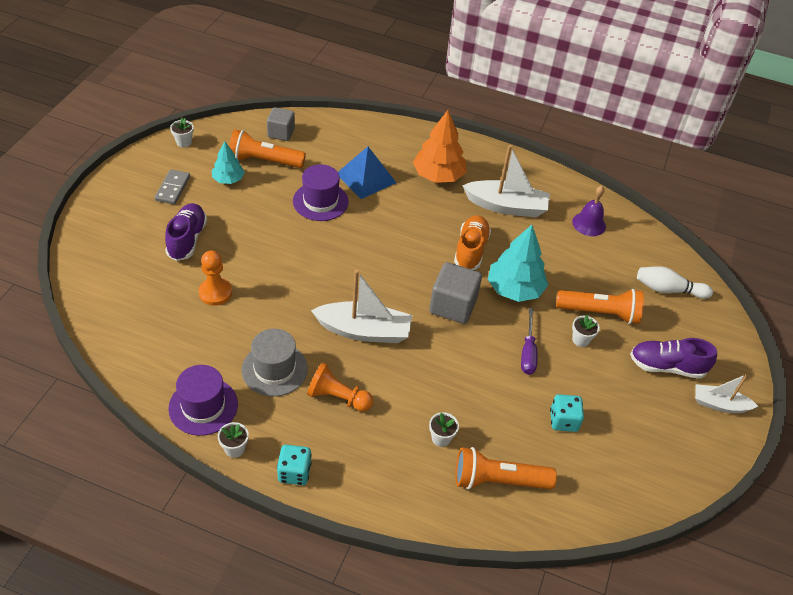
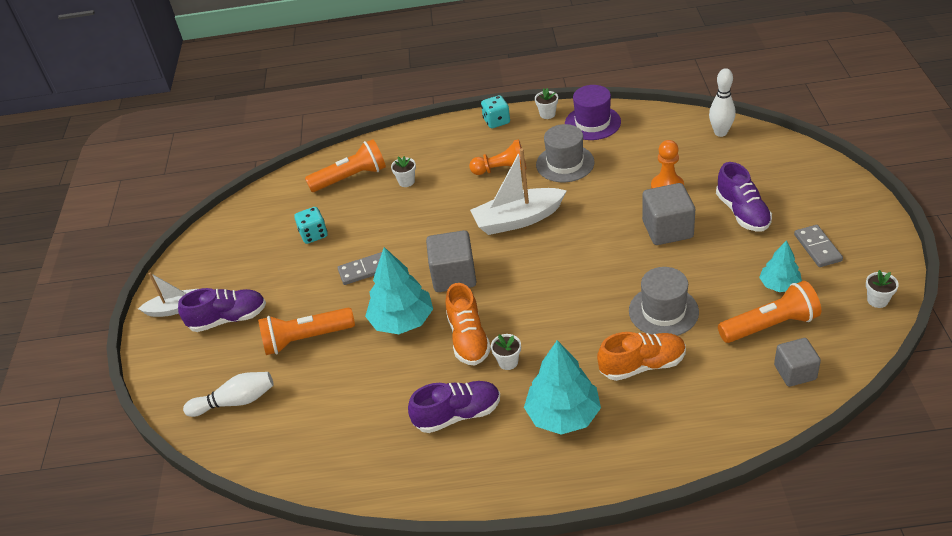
camera: 165 degrees right, 5 degrees down
(109, 322) = (720, 132): none -> white bowling pin
(255, 256) = (667, 229): none -> grey cube
(320, 201) = (663, 311): purple hat -> grey hat
(366, 178) = (642, 365): blue pyramid -> orange shoe
(438, 176) = (563, 415): orange tree -> turquoise tree
(506, 206) = (457, 415): white boat -> purple shoe
(528, 352) = (364, 270): purple screwdriver -> grey domino
(580, 340) = (318, 304): white flower pot -> white flower pot (508, 362)
(589, 224) = (348, 443): purple bell -> none

